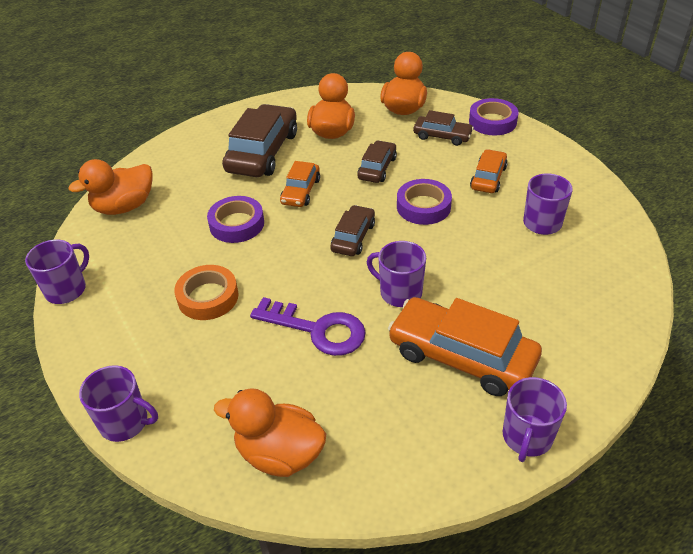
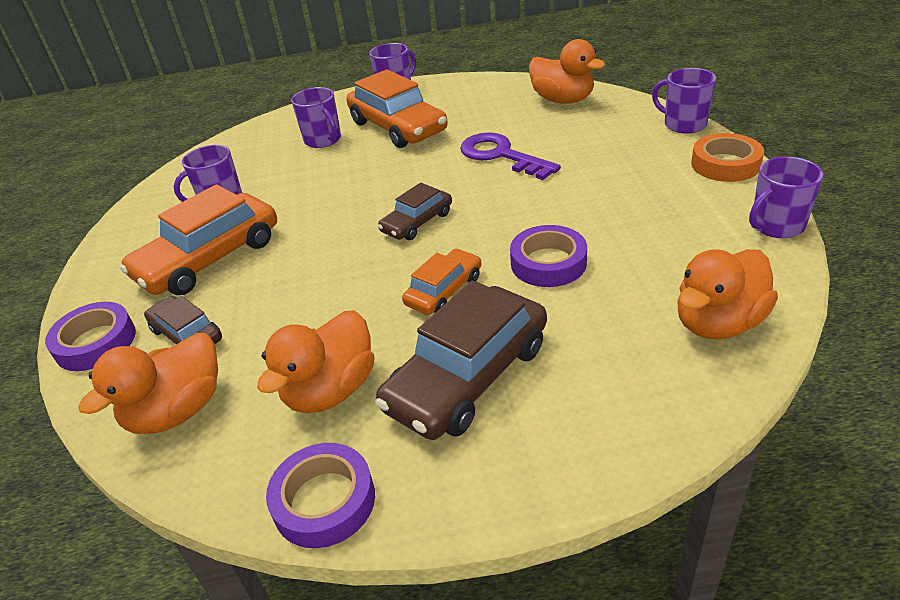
camera: 155 degrees left, 5 degrees down
(124, 207) = (718, 323): orange duck -> orange duck turned 150 degrees clockwise
(208, 297) = (601, 193): orange tape -> orange tape (725, 164)
(377, 168) = (320, 302): brown car -> none
(399, 292) = (410, 169): purple mug -> purple mug (323, 140)
(423, 206) = (314, 240): purple tape -> purple tape (324, 501)
(488, 178) = (209, 258): orange car -> orange car, size x1.83

